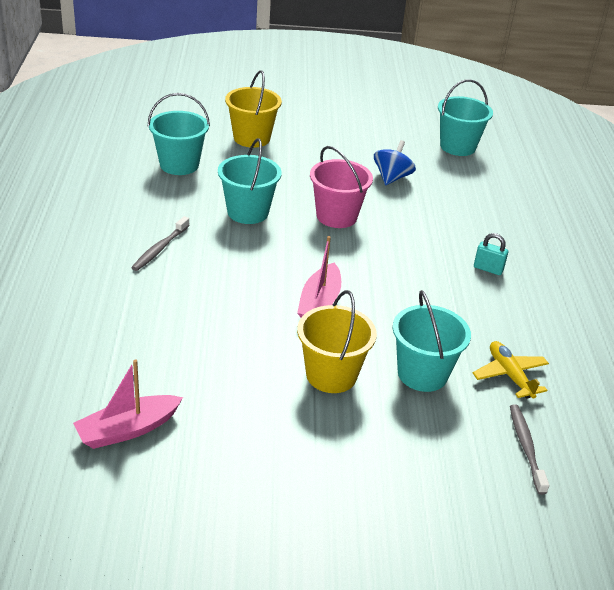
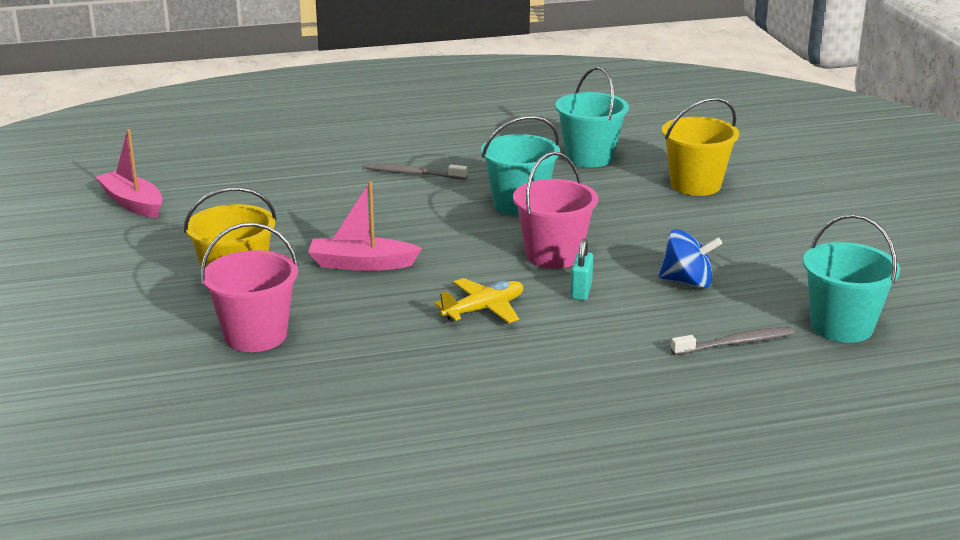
camera: 80 degrees right, 10 degrees down
(422, 374) = (255, 335): turquoise bucket -> pink bucket
(488, 269) = (504, 369): turquoise padlock -> turquoise padlock (581, 291)
(509, 375) = (272, 394): yellow plane -> yellow plane (484, 309)
(526, 447) = (141, 410): grey toothbrush -> grey toothbrush (735, 343)

